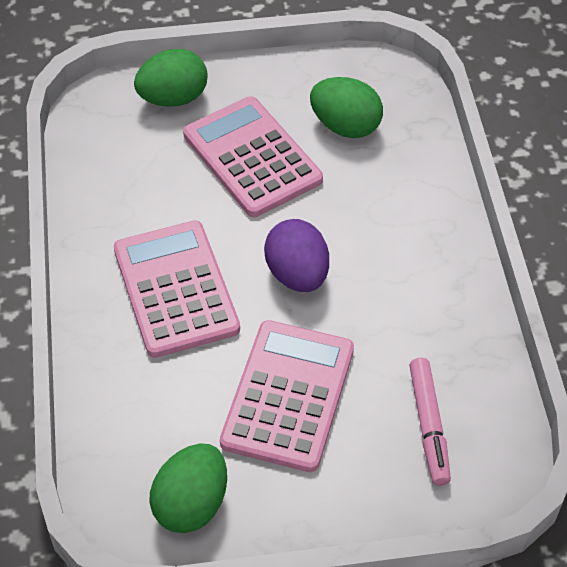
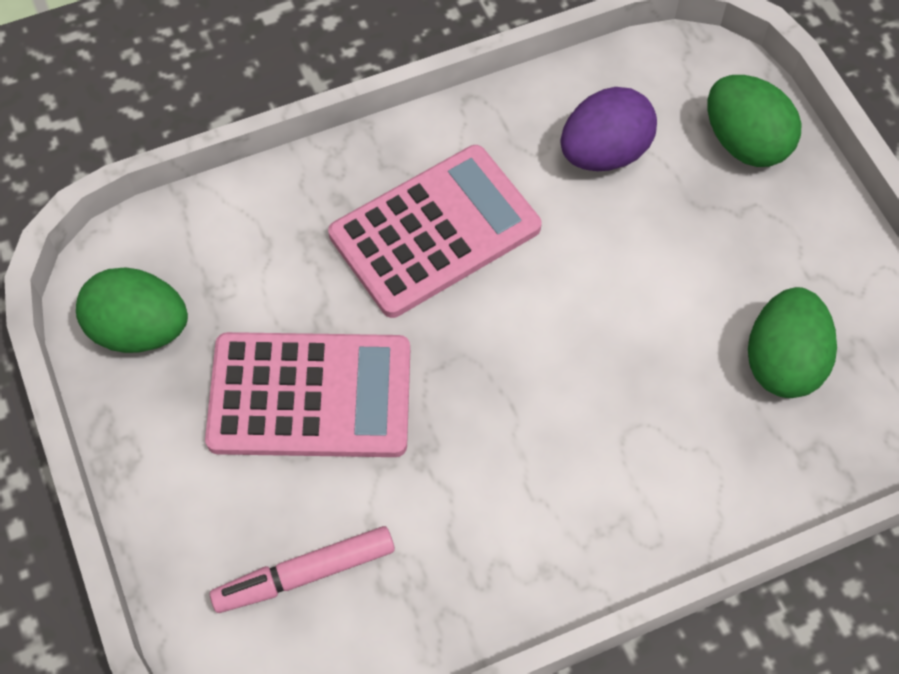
camera: 75 degrees right, 10 degrees up
(252, 157) = (679, 260): pink calculator -> none
(297, 275) = (499, 362): purple egg -> purple egg (604, 153)

